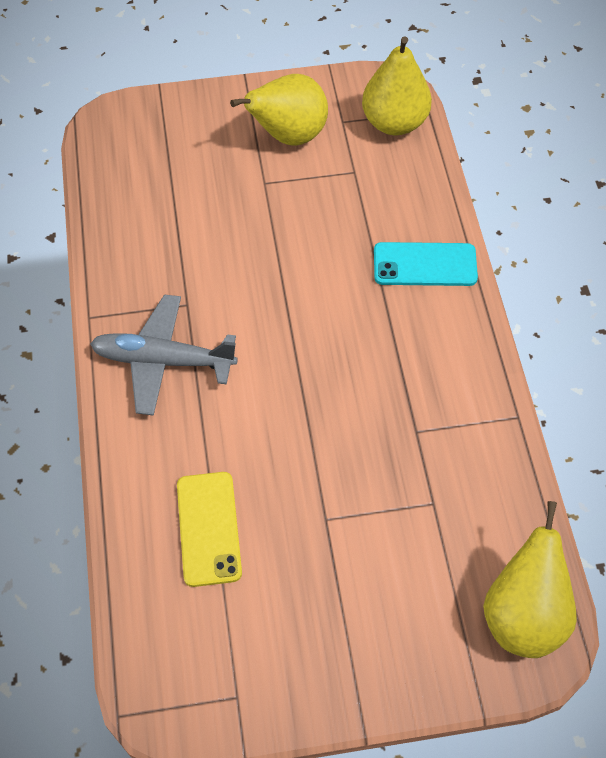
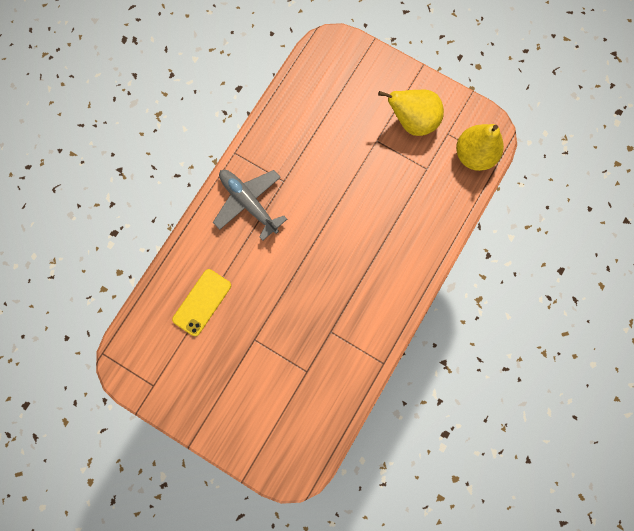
camera: 40 degrees right, 20 degrees up
(425, 265) = (413, 249): turquoise phone -> none
(523, 615) = (298, 454): yellow pear -> none

